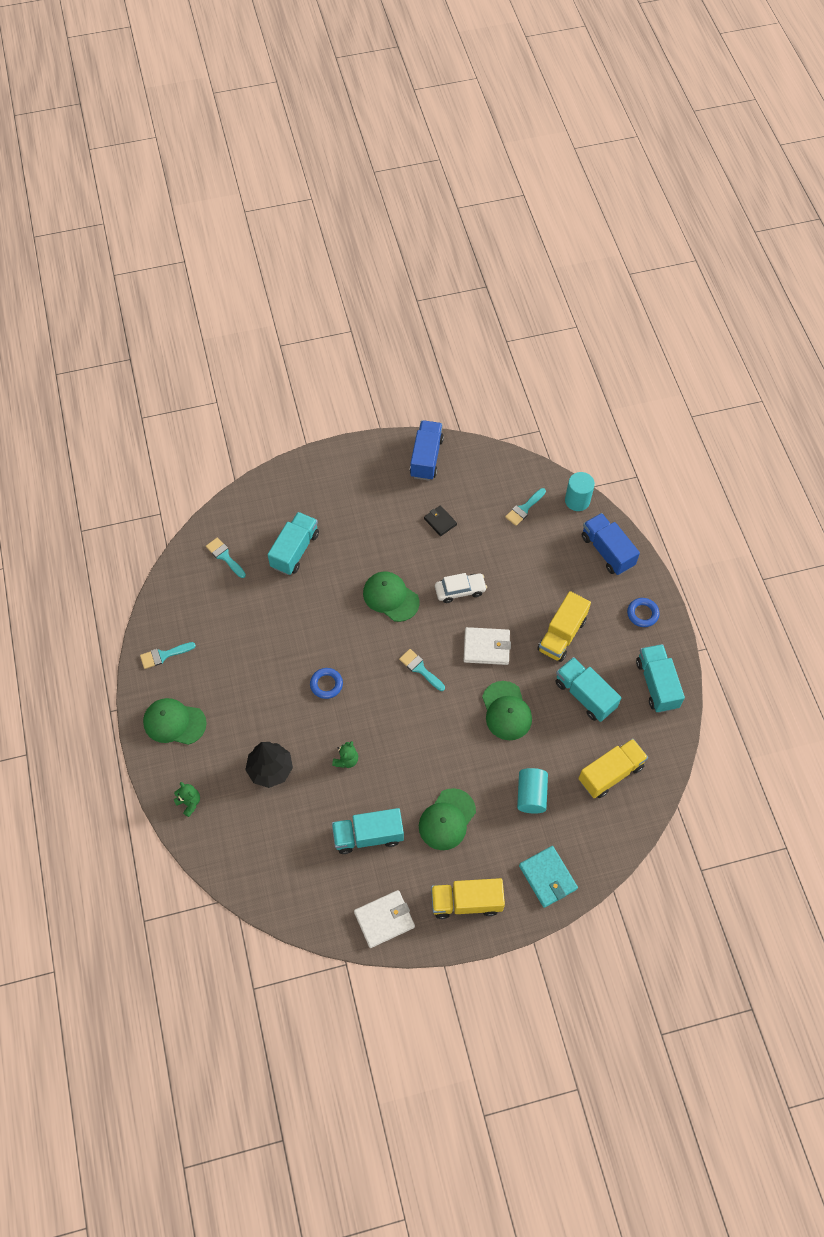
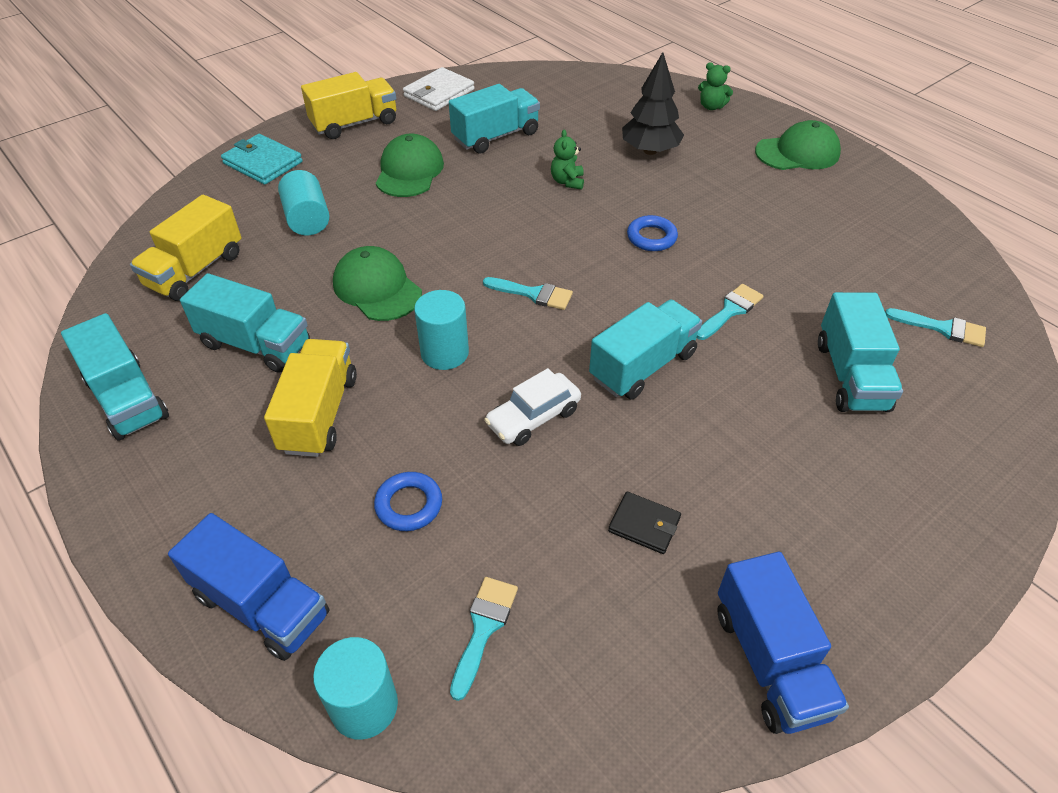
camera: 155 degrees right, 15 degrees down
(164, 655) = (882, 200): turquoise brush -> turquoise brush (730, 310)
(390, 597) = (643, 366): green cap -> turquoise truck
(486, 647) = (444, 353): white wallet -> turquoise cylinder
(642, 614) = (164, 504): blue ring -> blue ring (409, 505)

